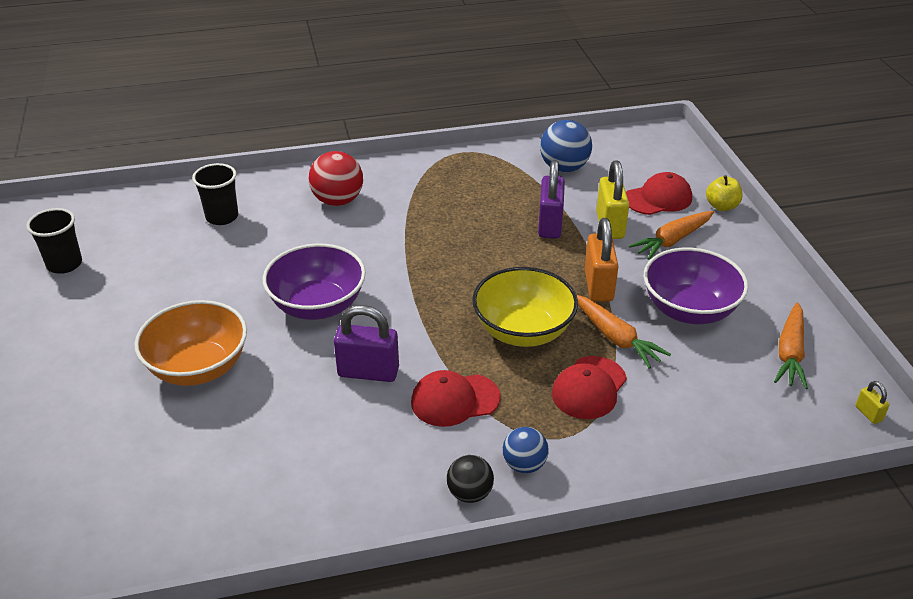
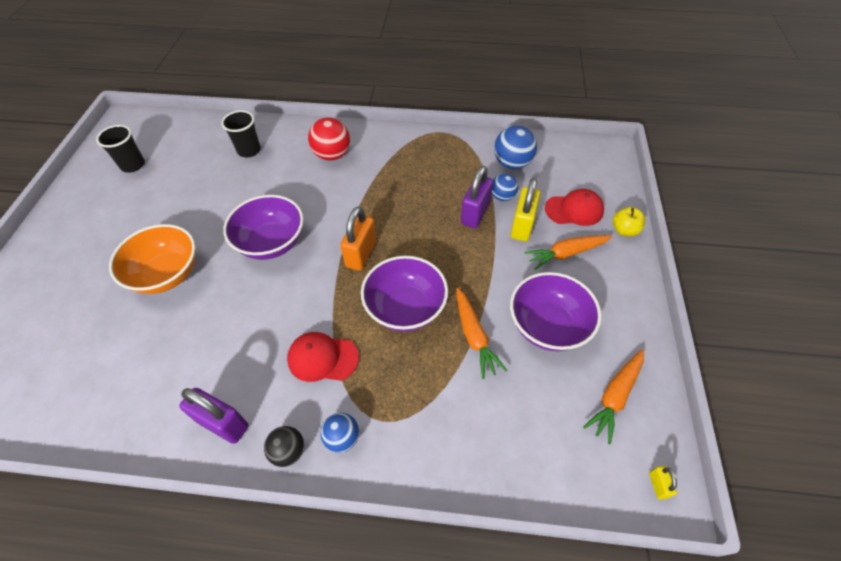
camera: 20 degrees right, 15 degrees up
(368, 372) = (275, 313): purple padlock -> purple padlock (223, 423)
(523, 331) = (405, 308): yellow bowl -> purple bowl
(571, 202) = (502, 196): none -> blue ball
(589, 388) = (429, 379): red cap -> none
(598, 286) = (485, 281): orange padlock -> orange padlock (361, 254)

